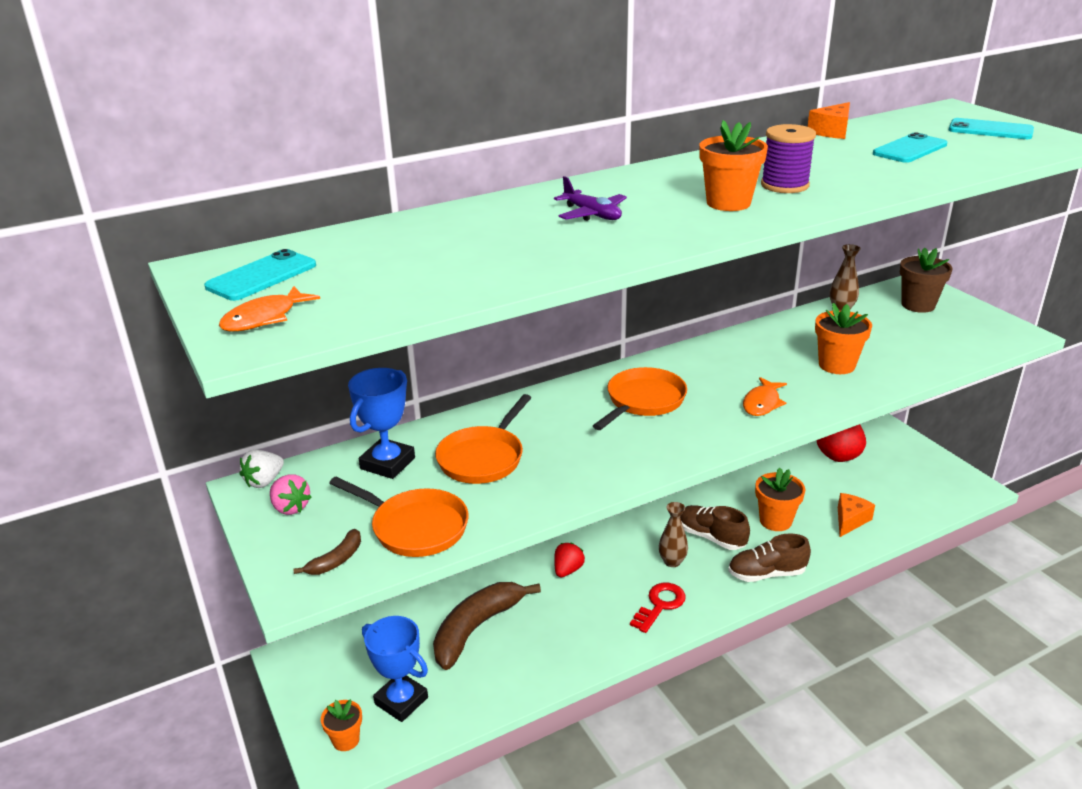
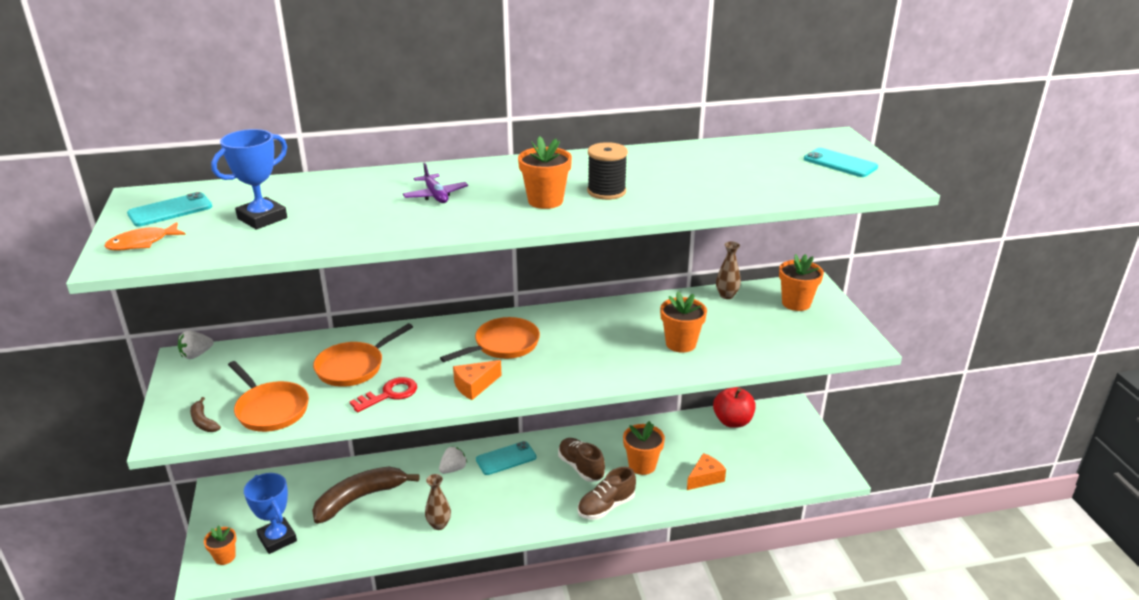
camera: 15 degrees right, 0 degrees up
(290, 507) = (200, 377): pink strawberry -> none
(336, 560) = (203, 421): brown banana -> brown banana turned 90 degrees clockwise
(387, 463) = (286, 358): blue trophy -> blue trophy (262, 218)
(568, 570) = (453, 469): red strawberry -> white strawberry
(660, 605) = (506, 512): red key -> red key (389, 394)
(672, 561) = (537, 480): brown vase -> brown vase (439, 524)
(762, 403) = (593, 364): orange fish -> none
(766, 574) = (606, 506): brown shoe -> brown shoe turned 45 degrees counterclockwise
(784, 185) = (606, 191): purple spool -> black spool
(832, 131) = (704, 146): orange cheese -> orange cheese (474, 386)
(910, 149) = (747, 172): turquoise phone -> turquoise phone (506, 458)
(918, 305) = (796, 303): brown flower pot -> orange flower pot

